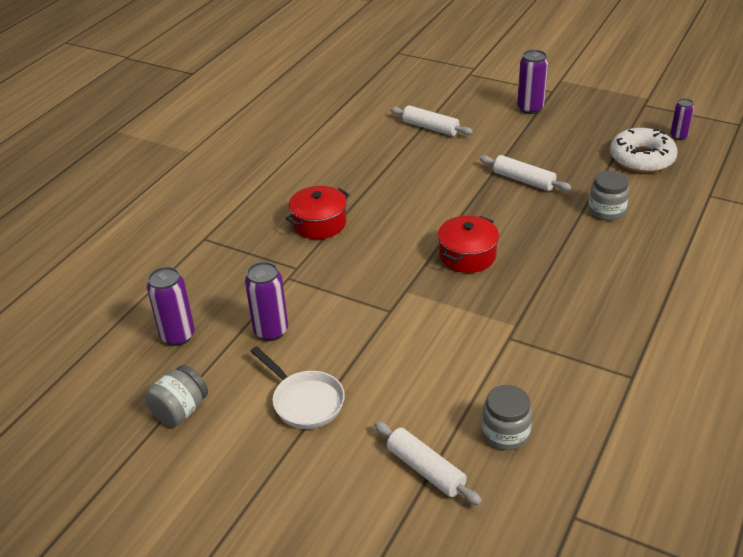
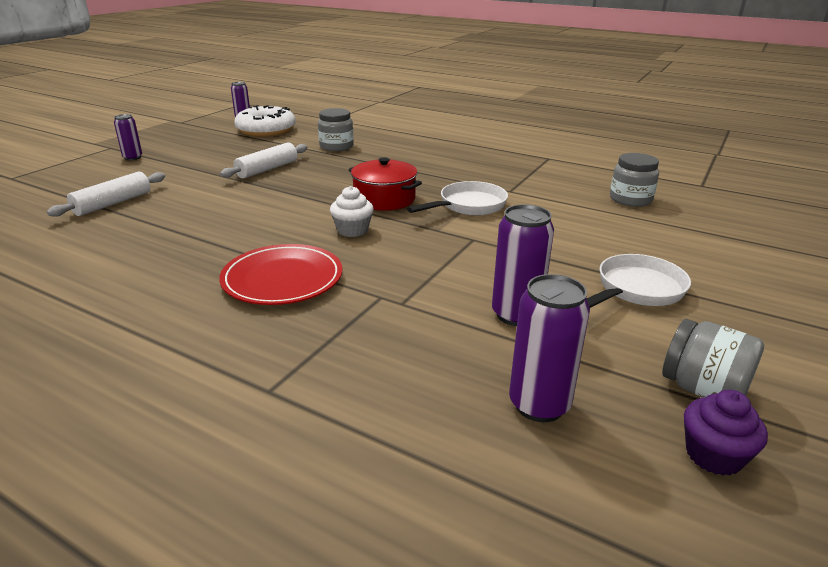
camera: 90 degrees left, 10 degrees down
(126, 401) = (713, 455): none -> purple cupcake
(319, 223) = (282, 279): red pot -> red plate
(399, 244) = (352, 230): none -> white cupcake
(425, 469) = (693, 231): white rolling pin -> none
(462, 308) = (468, 206): none -> white pan
(530, 108) = (133, 157): purple can -> purple can, size x0.63

